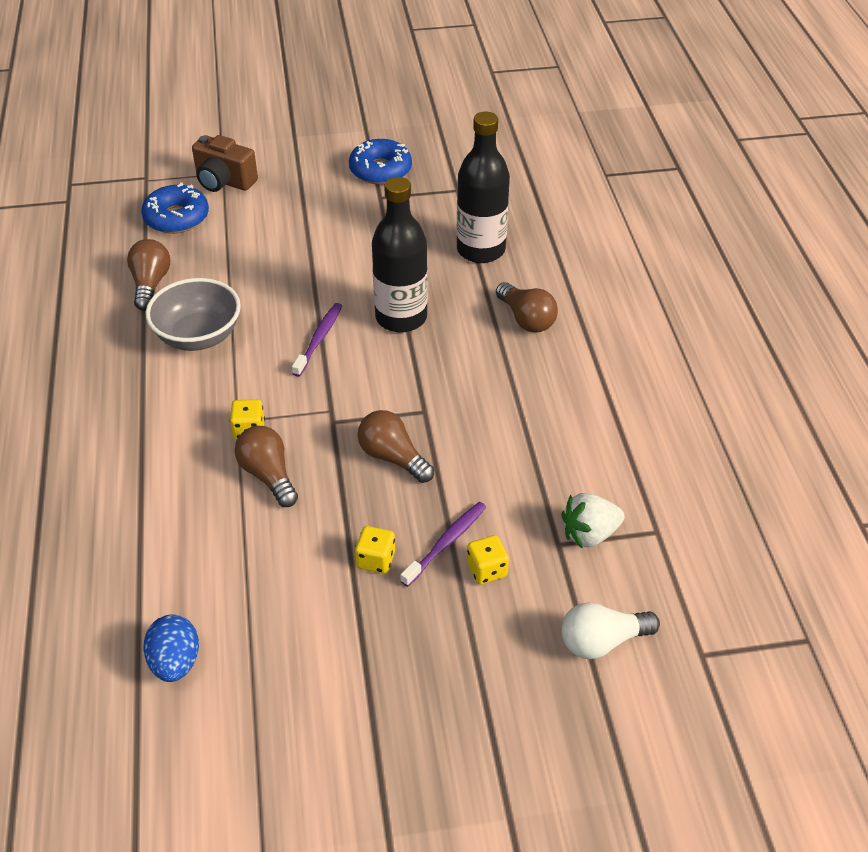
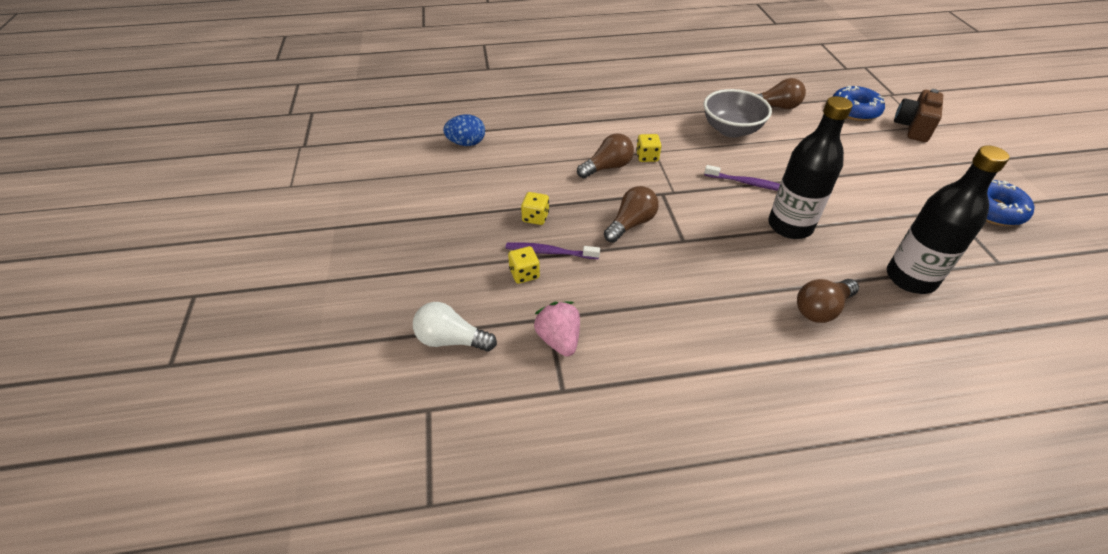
camera: 90 degrees right, 0 degrees up
(446, 543) = (550, 252): purple toothbrush -> purple toothbrush turned 150 degrees clockwise
(589, 534) = (559, 340): white strawberry -> pink strawberry
(602, 641) = (451, 340): white light bulb -> white light bulb turned 60 degrees counterclockwise

